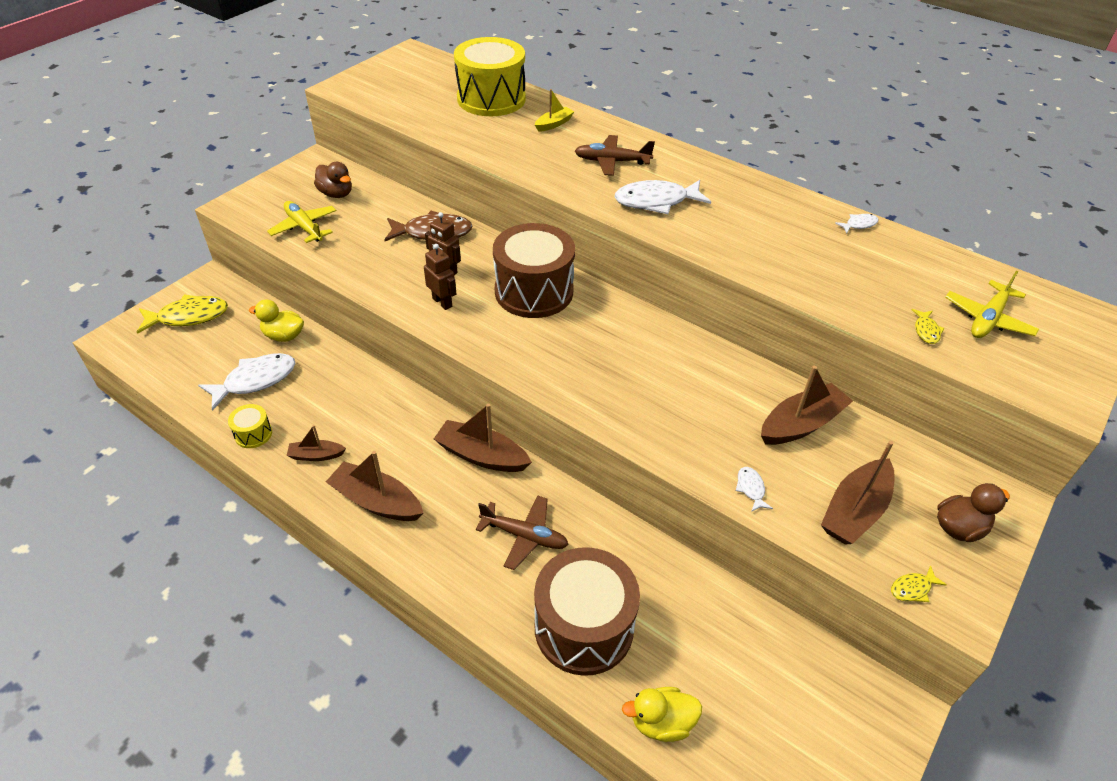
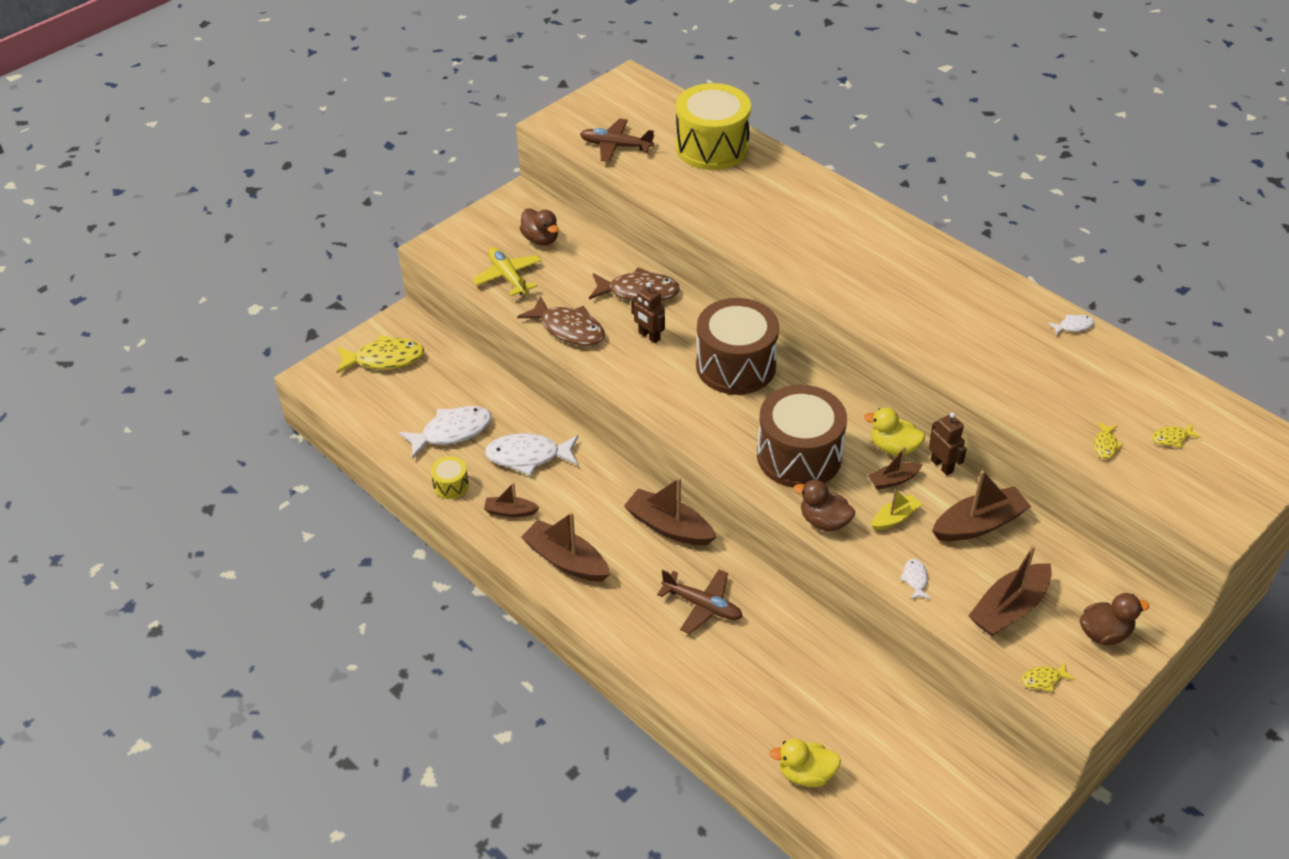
camera: 10 degrees right, 0 degrees up
(284, 336) = (479, 387): yellow duck -> yellow duck (893, 447)
(366, 270) = (568, 329): none -> brown fish
(442, 302) = (643, 370): brown robot -> brown robot (942, 466)
(554, 124) = (775, 184): yellow boat -> yellow boat (895, 518)
(584, 627) = (748, 690): brown drum -> brown drum (799, 456)
(611, 161) = (829, 234): brown plane -> brown plane (615, 146)
(645, 436) = (824, 521): none -> brown duck
(656, 201) = (868, 285): white fish -> white fish (528, 456)
(706, 387) = (893, 480): none -> brown boat
(987, 319) = (1172, 438): yellow plane -> yellow fish

